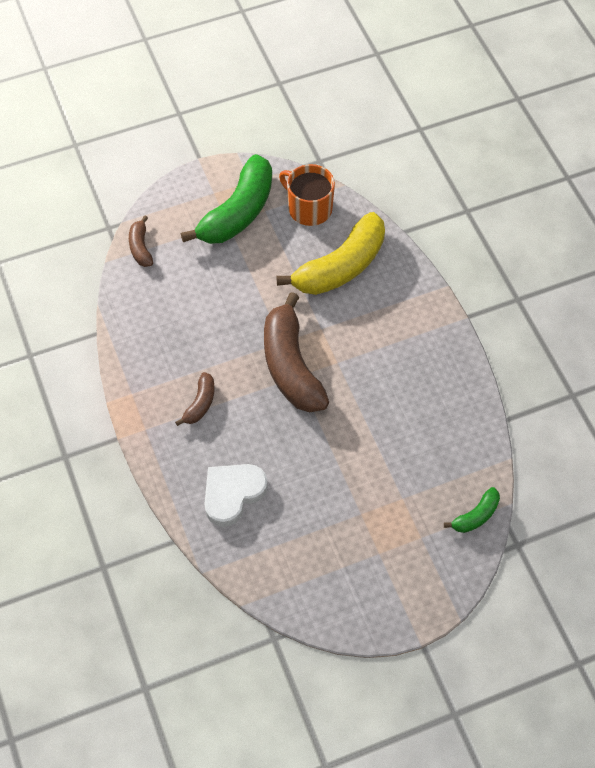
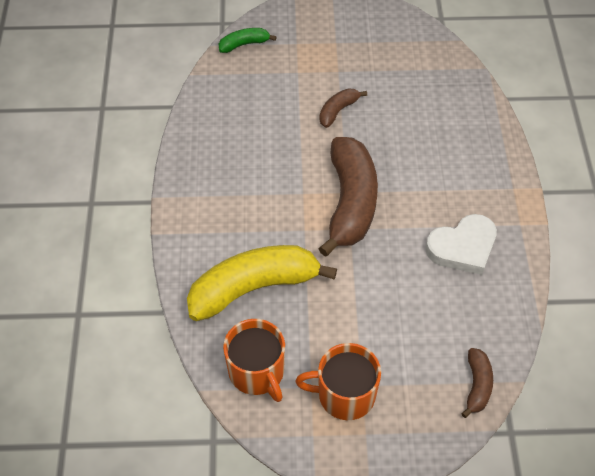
camera: 160 degrees left, 5 degrees down
(200, 404) = (453, 194): brown banana -> brown banana (338, 111)
(232, 494) = (444, 113): white heart -> white heart (463, 247)
(238, 212) = (345, 394): green banana -> orange mug

